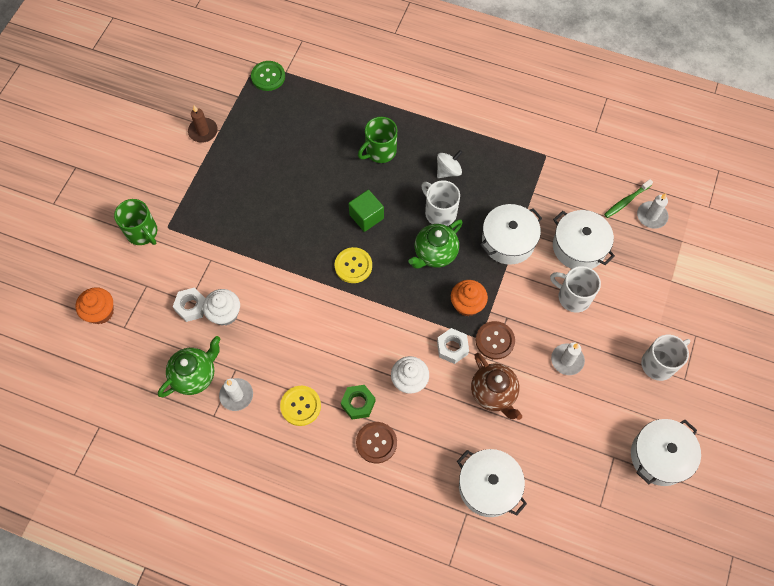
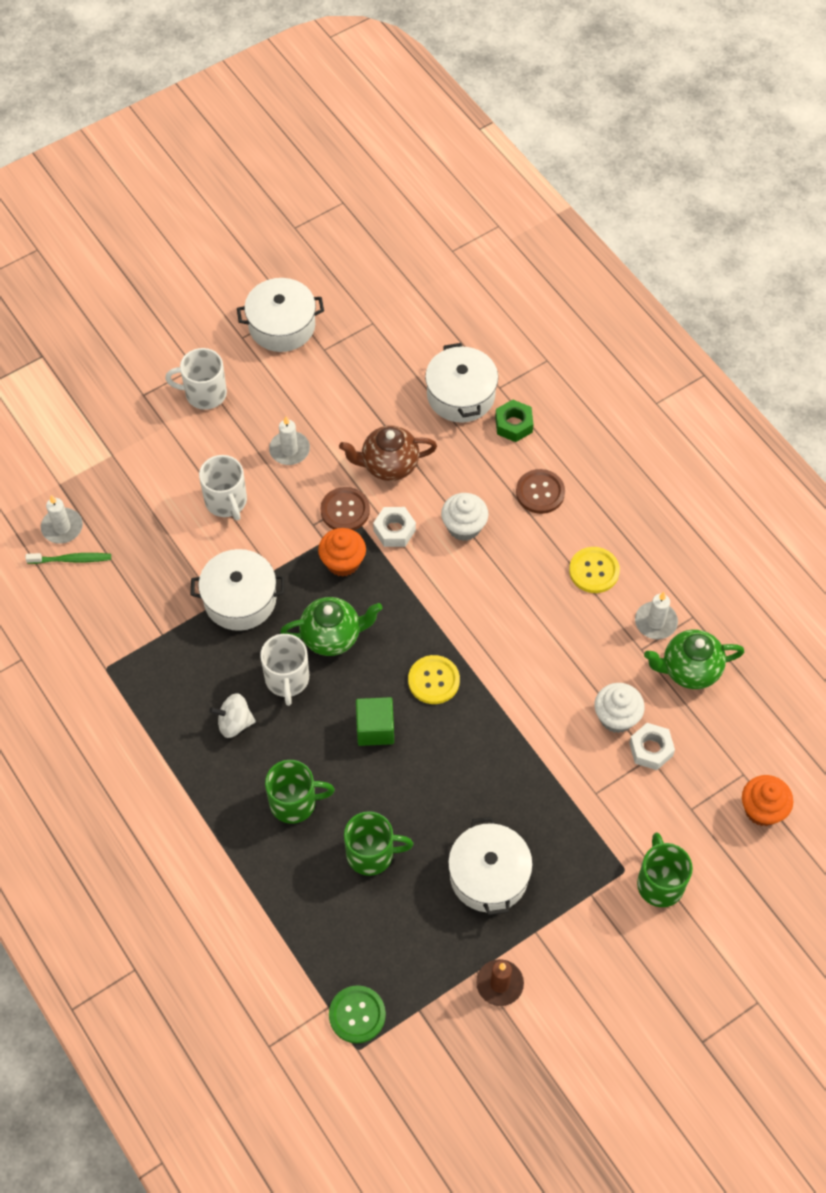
camera: 145 degrees left, 5 degrees down
(317, 151) = (371, 854): none -> green mug
(358, 403) = (532, 537): green nut -> green nut (513, 425)
(493, 393) = (389, 465): brown teapot -> brown teapot turned 105 degrees counterclockwise
(579, 247) = (171, 545): white pot -> white pot (489, 875)

